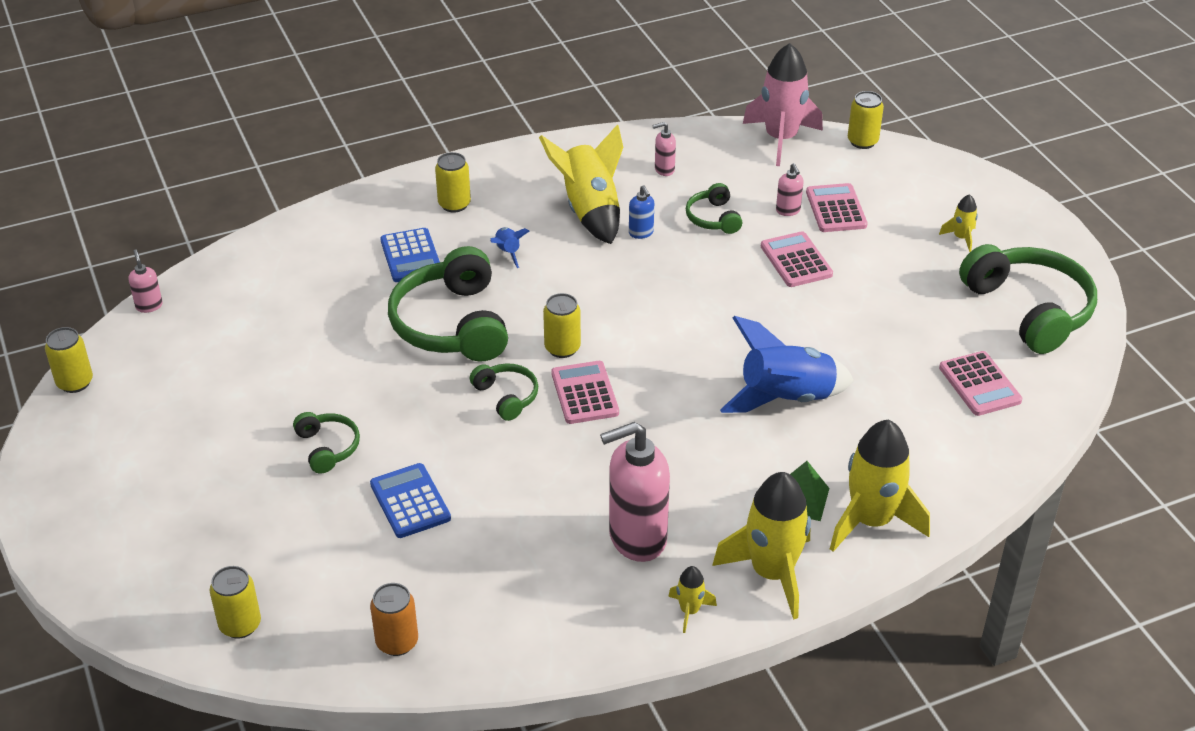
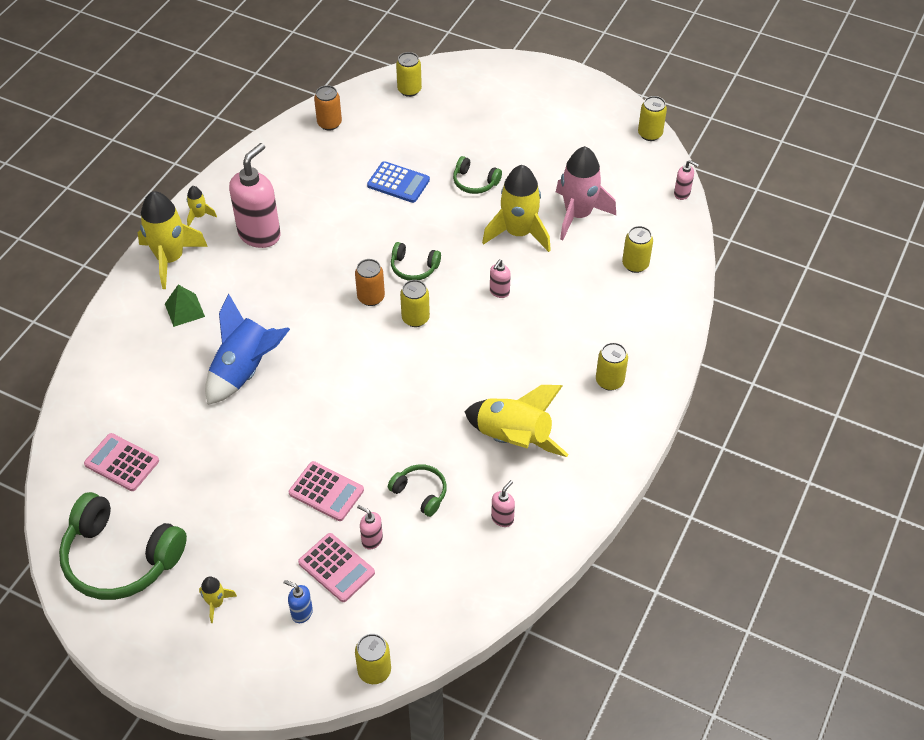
camera: 140 degrees right, 10 degrees up
(294, 273) = (635, 264): none -> yellow can
(411, 256) = (584, 322): blue calculator -> none
(452, 324) = (499, 292): green headphones -> pink soap dispenser
(508, 252) = (528, 366): blue rocket -> none
(584, 393) = (371, 297): pink calculator -> orange can
(641, 233) = (458, 443): blue soap dispenser -> blue soap dispenser (301, 613)
(781, 139) = (444, 623): pink rocket -> pink rocket (578, 215)
(871, 521) = (134, 321): yellow rocket -> yellow rocket (518, 233)

